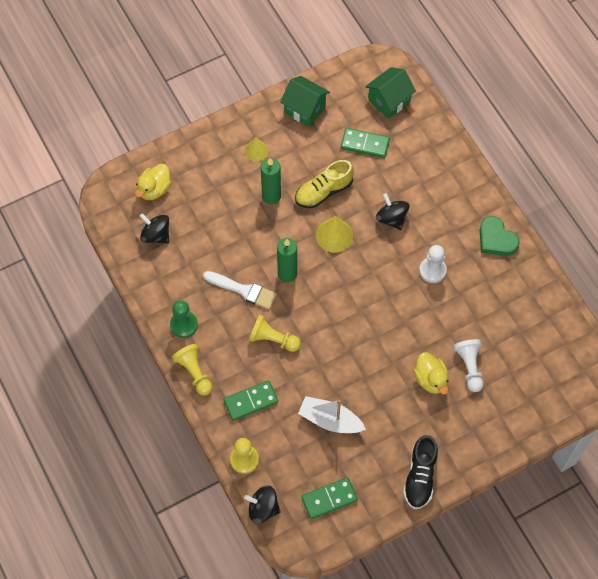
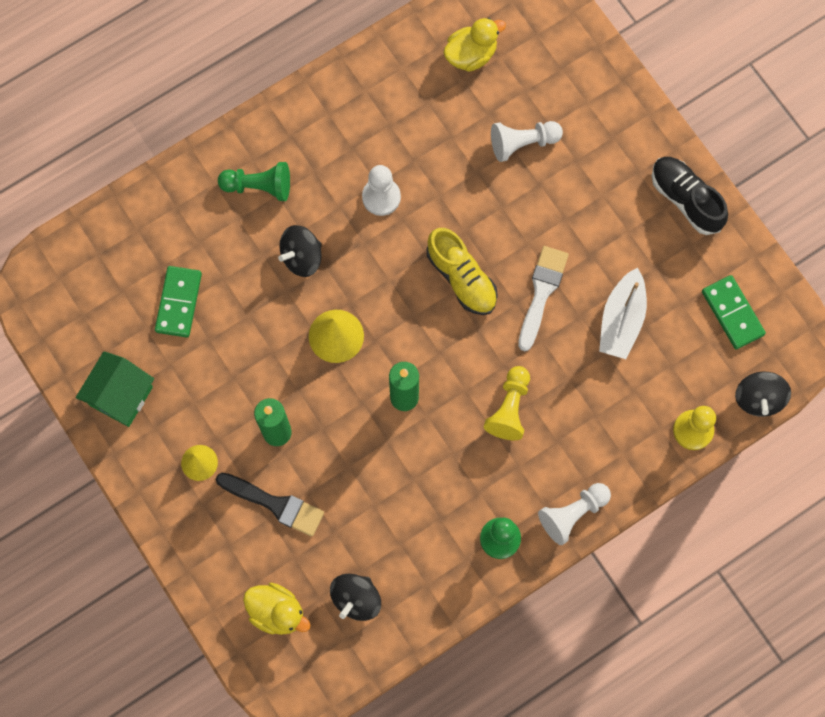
camera: 95 degrees left, 10 degrees up
(194, 372) = (572, 514): yellow pawn -> white pawn
(224, 192) = (275, 504): none -> black brush
(243, 290) = (436, 458): white brush -> white brush (541, 293)
(251, 401) = (607, 430): green domino -> none
(323, 191) = (264, 356): yellow shoe -> yellow shoe (461, 278)
(389, 101) = (101, 272): green house -> none
(420, 476) = (686, 199): black shoe -> black shoe turned 135 degrees counterclockwise
(430, 379) = (546, 192): yellow duck -> yellow duck (471, 55)
(444, 195) = (259, 186): none -> green pawn
(496, 240) = (325, 114): green heart -> none

